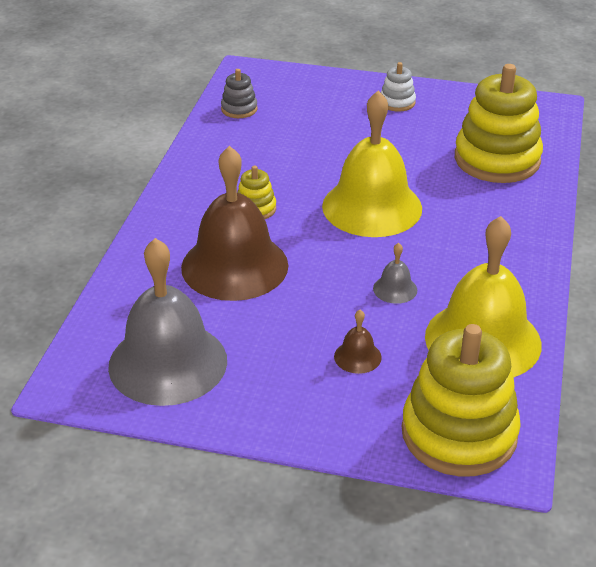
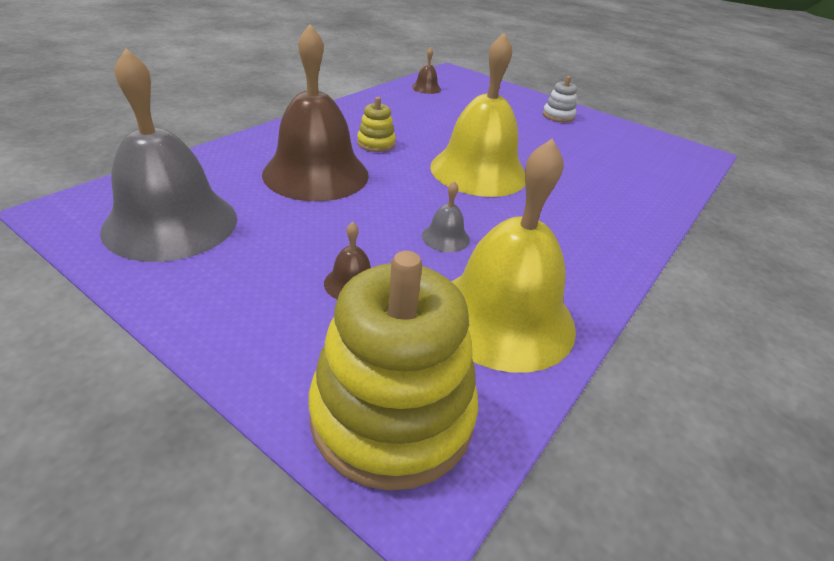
camera: 20 degrees right, 0 degrees up
(239, 109) = (426, 88): grey stacking toy -> brown bell
(497, 159) = (624, 173): yellow stacking toy -> none

